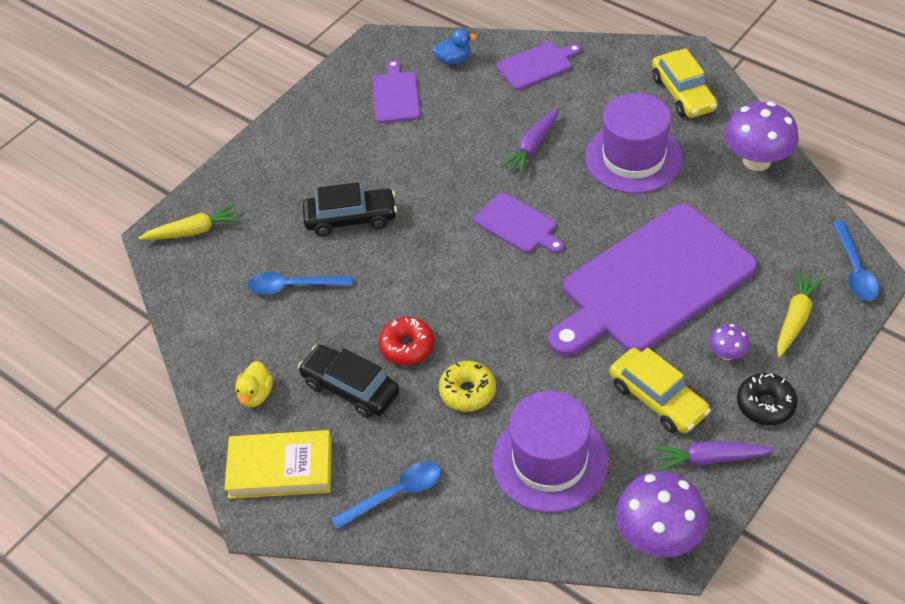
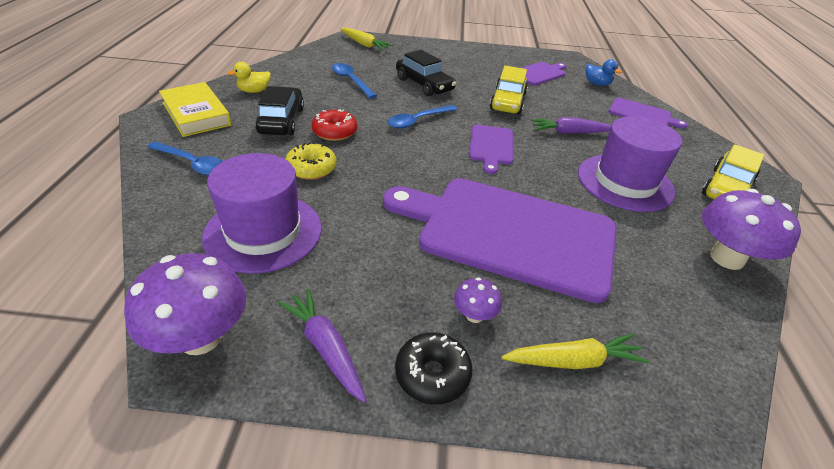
camera: 50 degrees right, 10 degrees down
(657, 399) = (378, 280): yellow car -> yellow car (507, 102)
(855, 270) = (699, 397): blue spoon -> blue spoon (417, 121)

